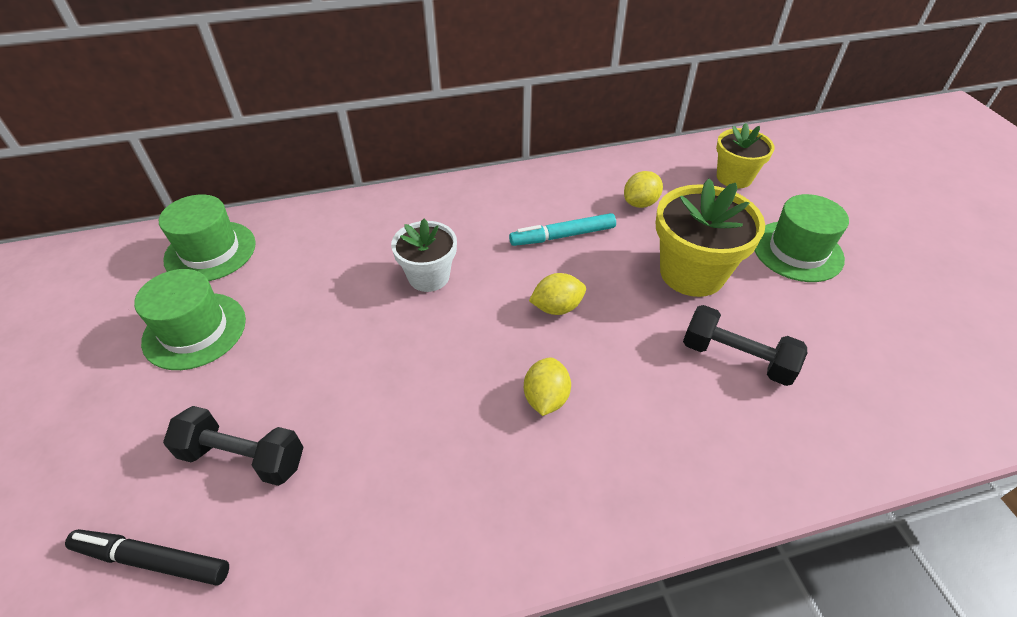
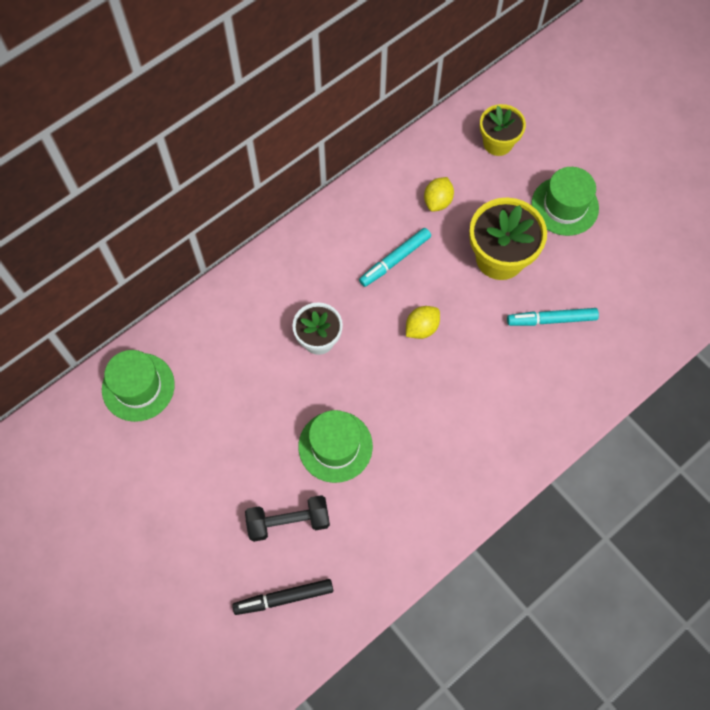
camera: 25 degrees left, 20 degrees up
(194, 330) = (184, 455): green hat -> green hat (335, 446)
(546, 398) = (447, 401): yellow lemon -> none
(736, 358) = (551, 319): black dumbbell -> turquoise marker

